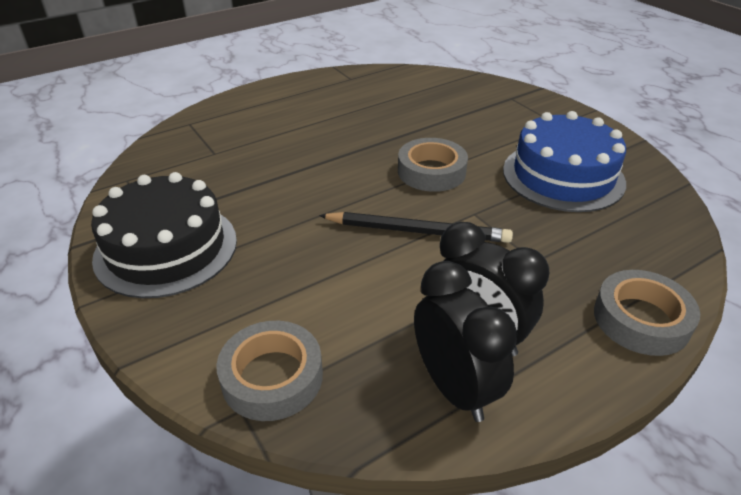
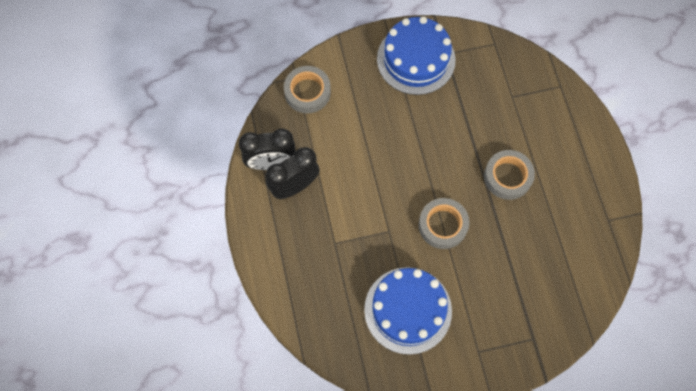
camera: 110 degrees right, 30 degrees up
(166, 248) = (416, 59): black cake -> blue cake
(417, 231) = (383, 191): black pencil -> none
(641, 319) = (273, 270): grey tape -> grey tape (507, 177)

